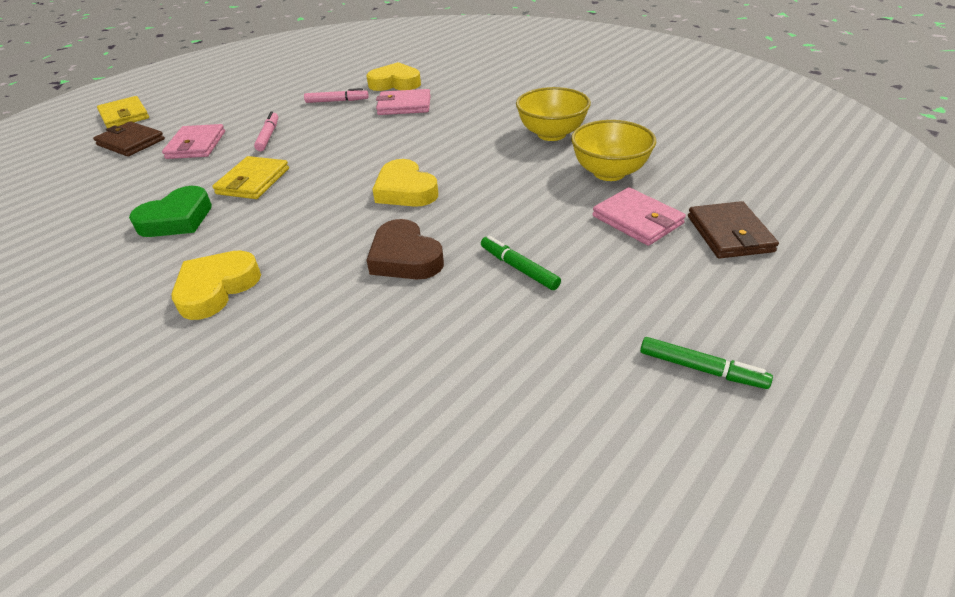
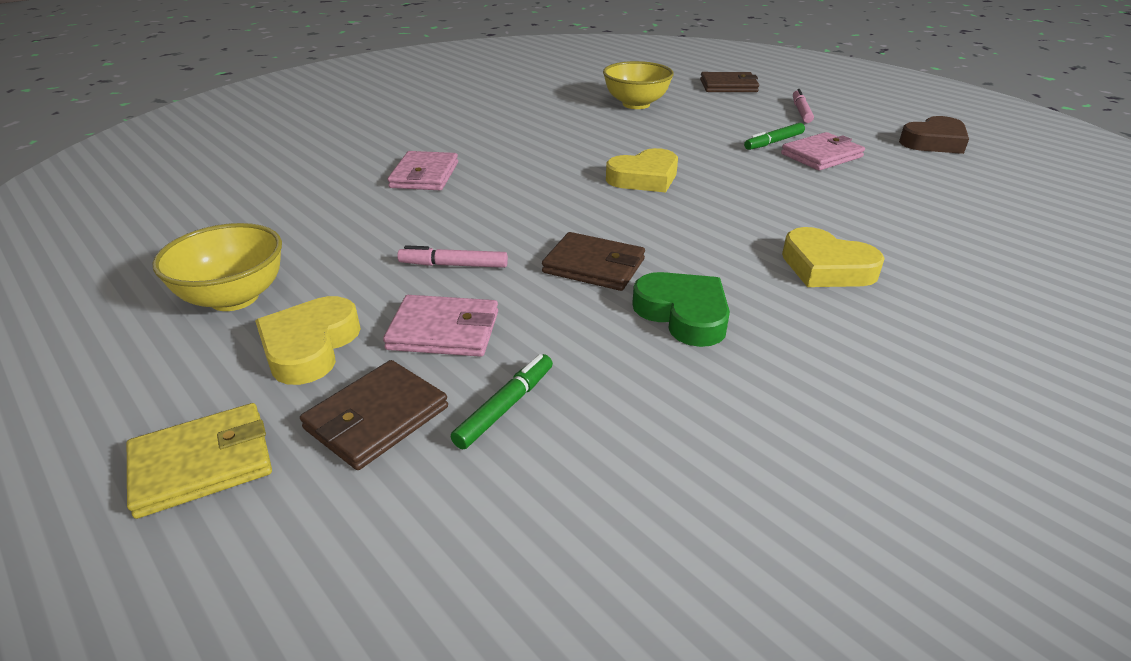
camera: 85 degrees left, 5 degrees down
(253, 181) = (594, 266): yellow wallet -> brown wallet
(337, 101) = (365, 218): pink marker -> pink marker (801, 111)
(395, 83) = (340, 179): yellow heart -> yellow heart (310, 346)
(405, 257) = (763, 180): brown heart -> brown heart (934, 142)
(551, 134) = (553, 115): yellow bowl -> yellow bowl (234, 298)
(637, 220) = (709, 104): pink wallet -> pink wallet (821, 155)
(701, 369) = (864, 109): green marker -> green marker (505, 407)

